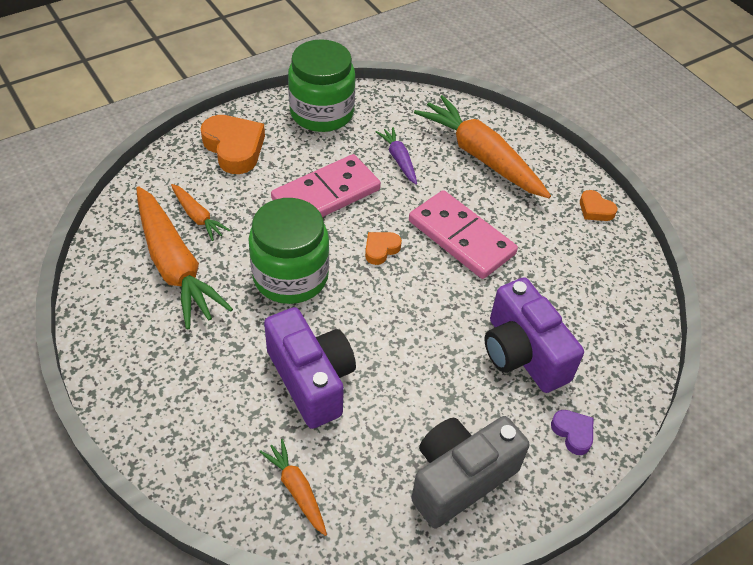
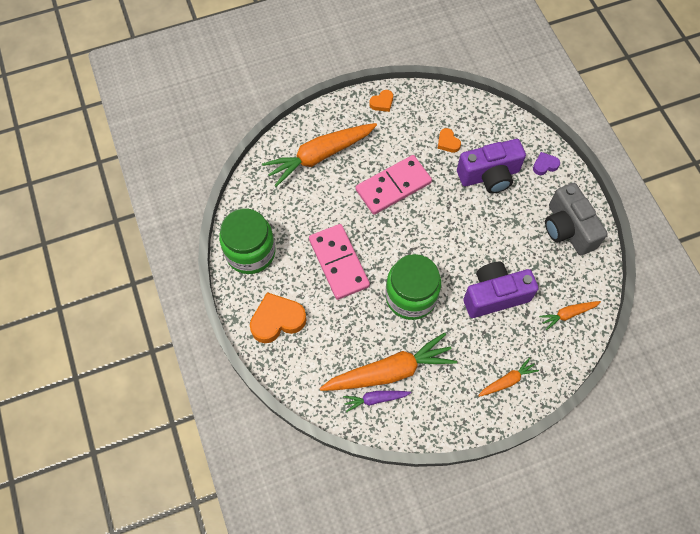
camera: 75 degrees left, 15 degrees up
(197, 216) = (345, 352): orange carrot -> orange carrot (507, 381)
(381, 249) = (396, 237): orange heart -> orange heart (448, 142)
(399, 160) = (312, 209): purple carrot -> purple carrot (375, 399)

